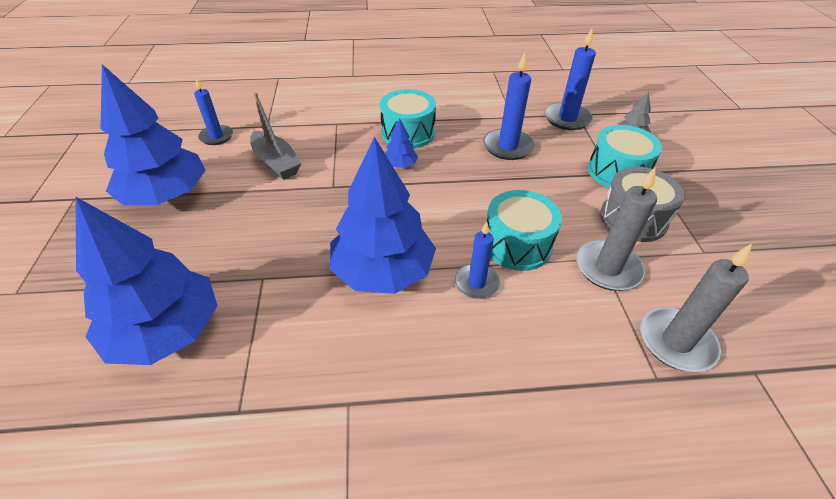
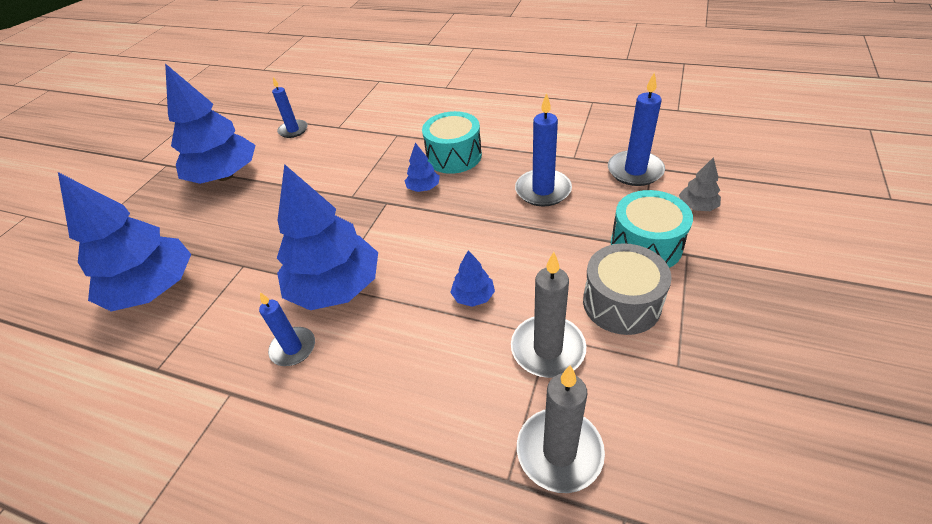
camera: 30 degrees right, 0 degrees up
(276, 163) = (322, 164): grey boat -> none
(476, 283) = (406, 323): blue candle -> blue candle (293, 348)
(517, 244) = (473, 296): turquoise drum -> blue tree

